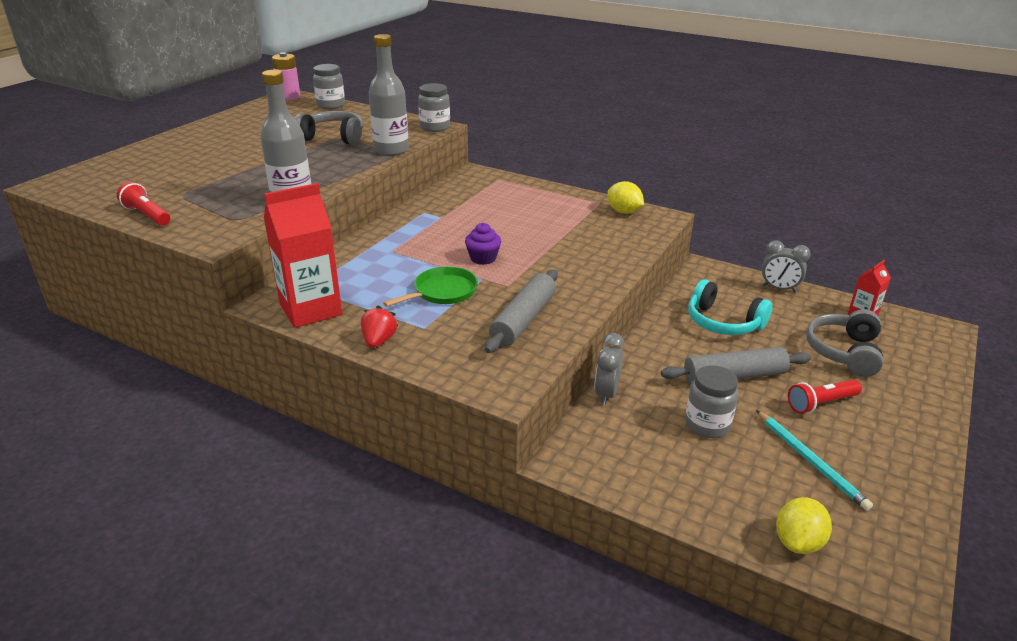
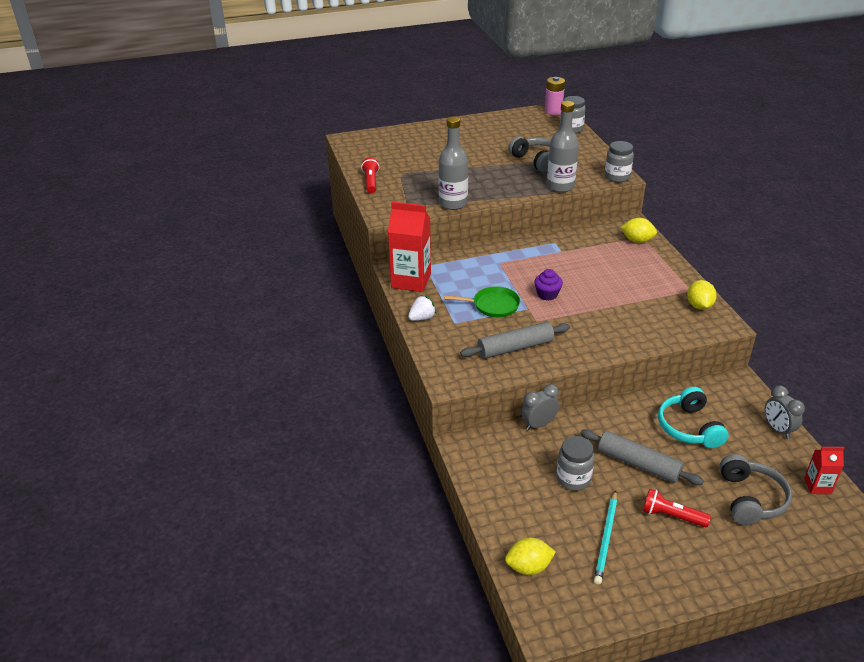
camera: 45 degrees right, 5 degrees up
(379, 341) = (422, 318): red strawberry -> white strawberry
(498, 183) = (637, 240): none -> yellow lemon
(844, 352) = (750, 499): grey headphones -> grey headphones turned 120 degrees clockwise

